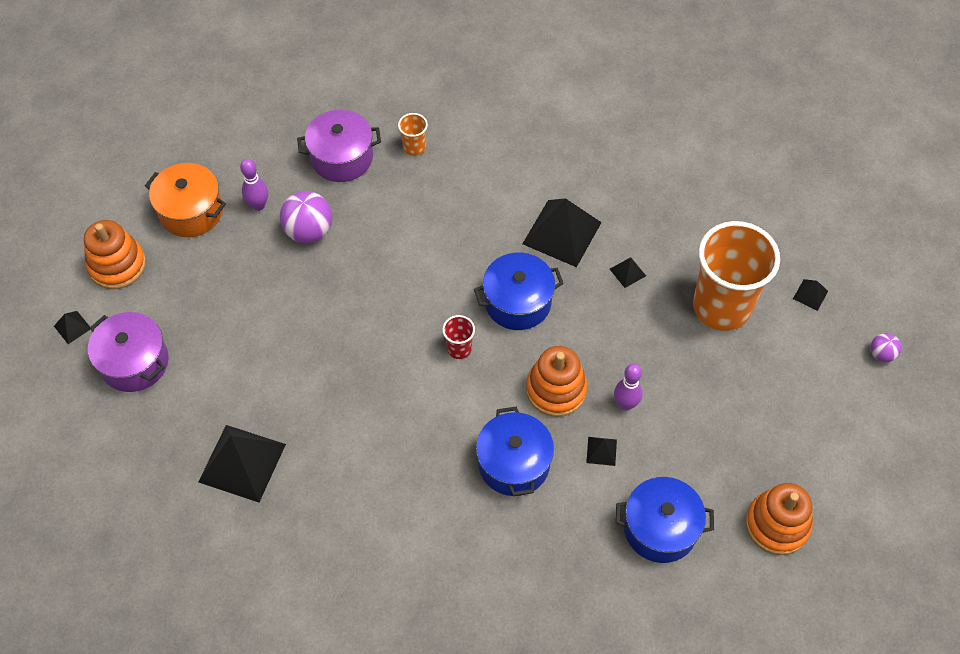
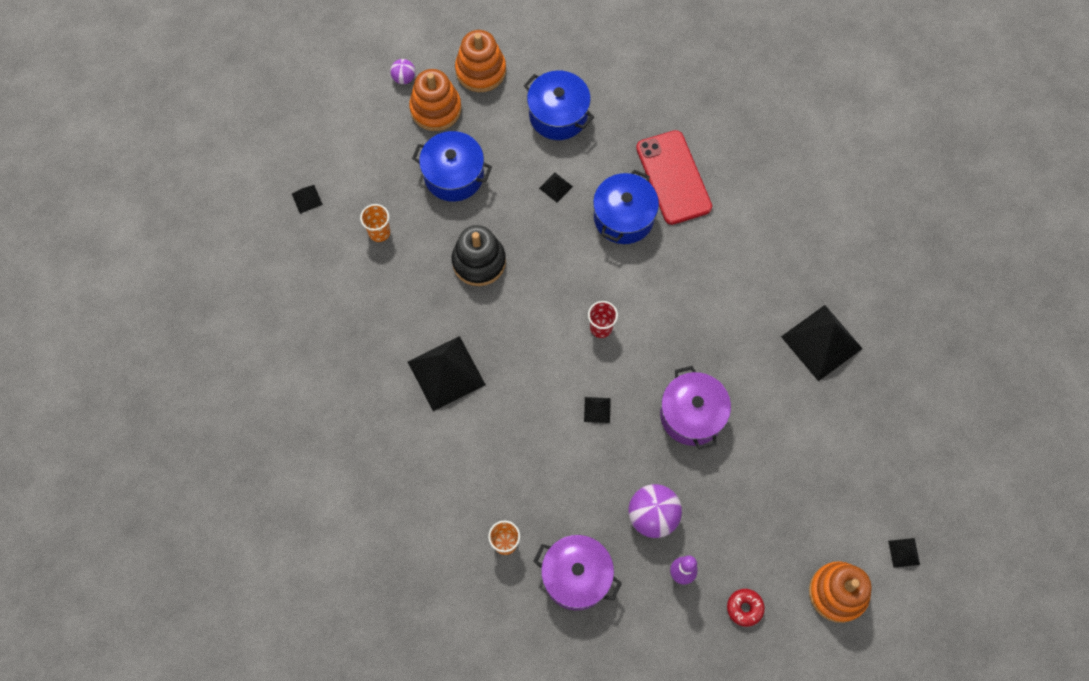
camera: 145 degrees left, 10 degrees up
(134, 362) = (865, 483): purple pot -> purple pot (692, 415)
(191, 211) = (744, 608): orange pot -> red donut
(494, 538) = (673, 177): none -> red phone
(517, 302) = (528, 336): blue pot -> blue pot (453, 175)
(556, 389) = (553, 250): orange stacking toy -> orange stacking toy (436, 109)
(613, 337) = (479, 261): none -> black stacking toy
(625, 404) = (512, 208): purple bowling pin -> none
(627, 272) = (424, 305): black pyramid -> black pyramid (597, 409)
(721, 307) = (379, 232): orange cup -> orange cup, size x0.41
(881, 354) = (302, 127): purple ball -> purple ball (404, 78)

